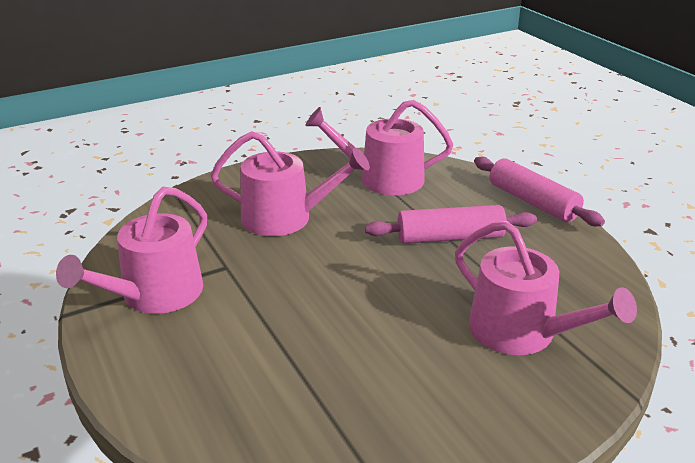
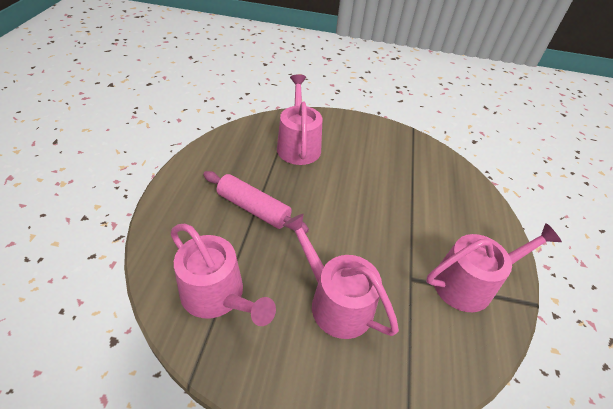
camera: 145 degrees left, 15 degrees up
(533, 202) = (166, 199): pink rolling pin -> none

